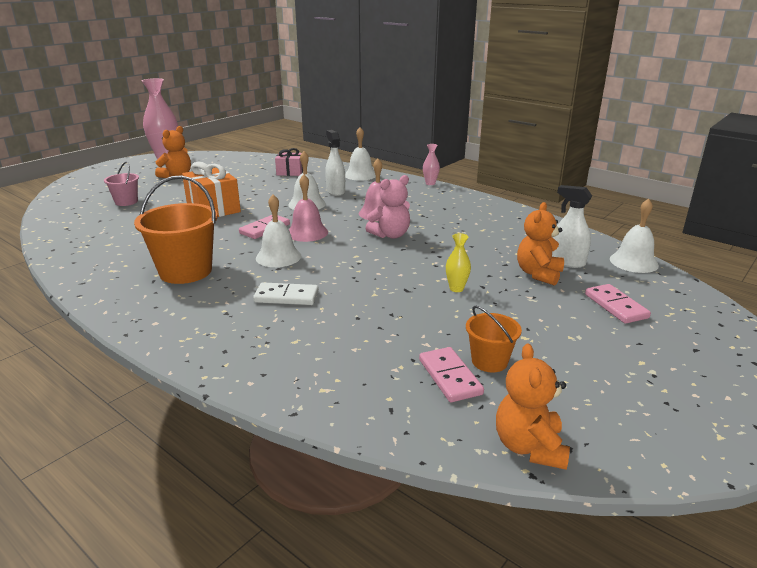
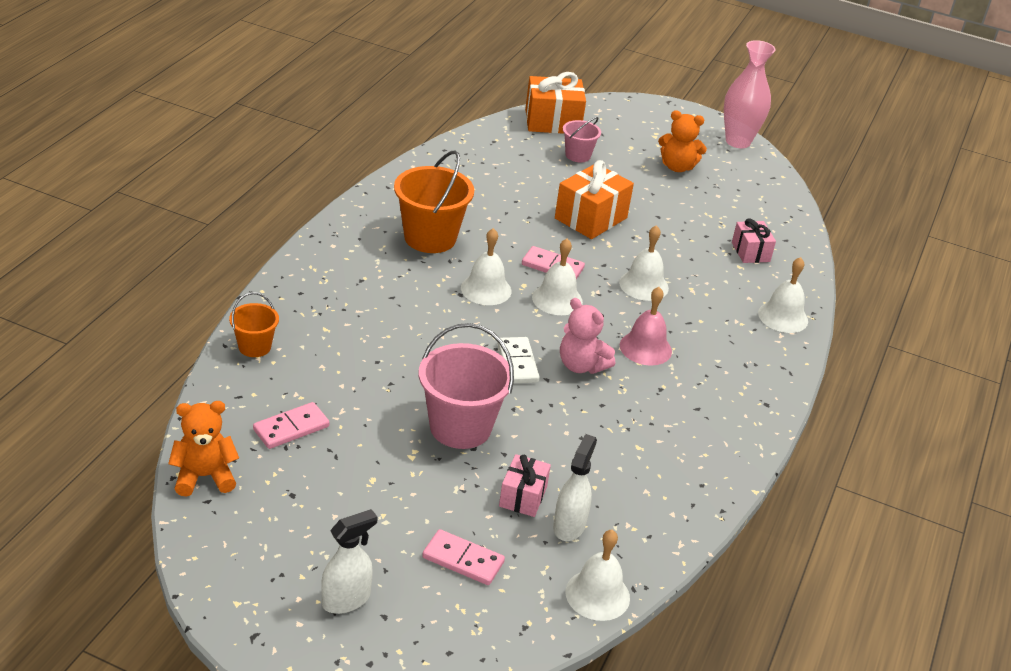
camera: 70 degrees right, 10 degrees up
(68, 204) = (552, 122): none -> orange gift
(286, 297) = (401, 310): white domino -> white domino (517, 363)
(307, 232) = (557, 299): pink bell -> white bell
(335, 191) = (701, 302): white spray bottle -> white spray bottle (346, 599)
(430, 183) = (790, 389): pink vase -> none
(456, 288) = (460, 427): yellow vase -> pink bucket
(489, 361) = (322, 453): orange bucket -> orange bucket (254, 347)
(538, 274) = (523, 496): orange teddy bear -> pink gift
(615, 306) = (463, 560): pink domino -> pink domino turned 60 degrees clockwise

